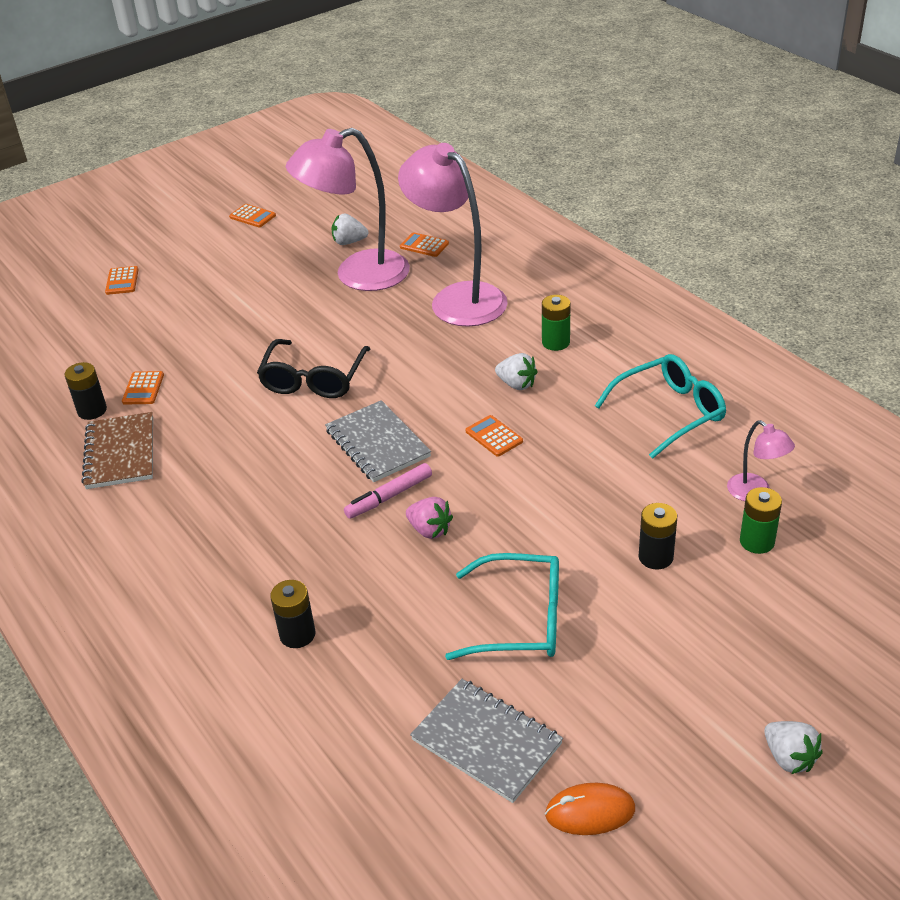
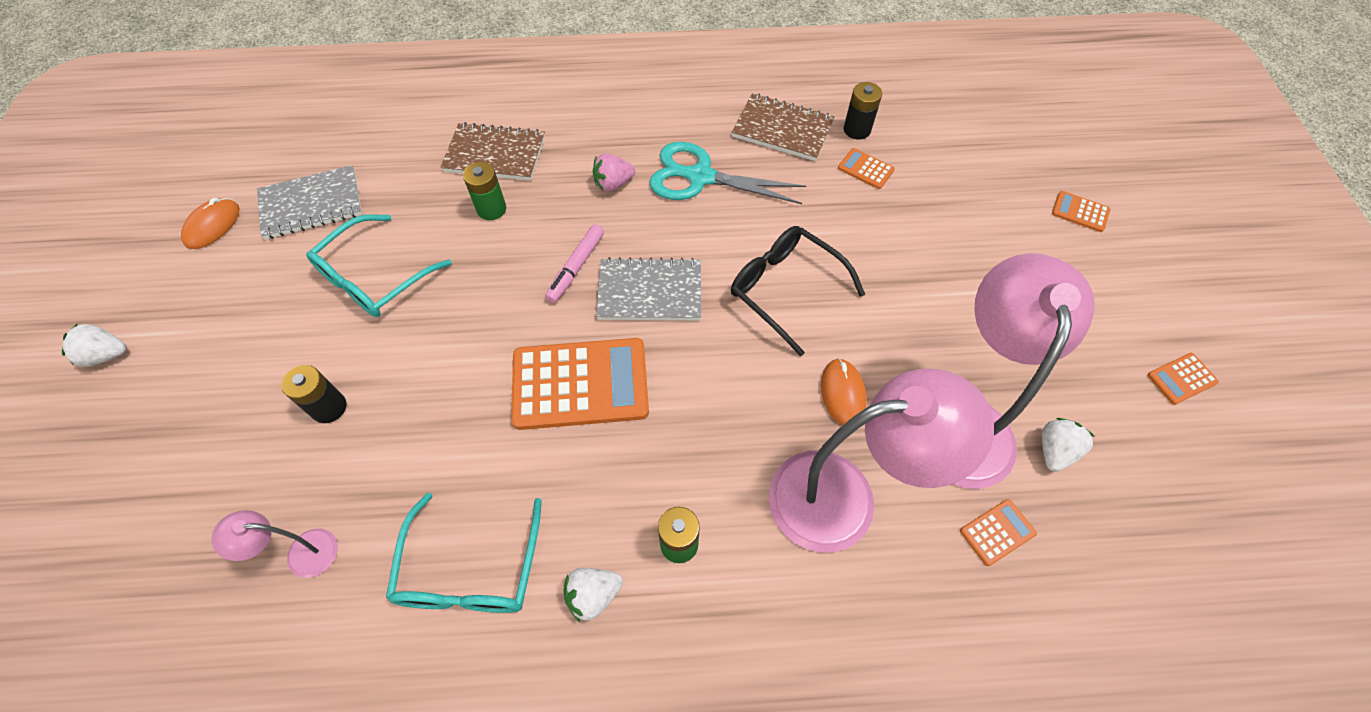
camera: 120 degrees right, 20 degrees up
(222, 475) = (700, 177): none -> turquoise scissors
(297, 634) = (495, 154): black battery -> brown notebook
(383, 323) = (842, 393): none -> orange mouse
(389, 496) = (576, 267): pink marker -> pink marker turned 150 degrees counterclockwise
(429, 530) = (514, 273): pink strawberry -> pink strawberry (613, 184)
(494, 436) = (580, 384): orange calculator -> orange calculator, size x2.29
(517, 384) = (639, 454): white strawberry -> white strawberry (593, 595)
(757, 541) = (258, 501): green battery -> green battery (491, 209)

